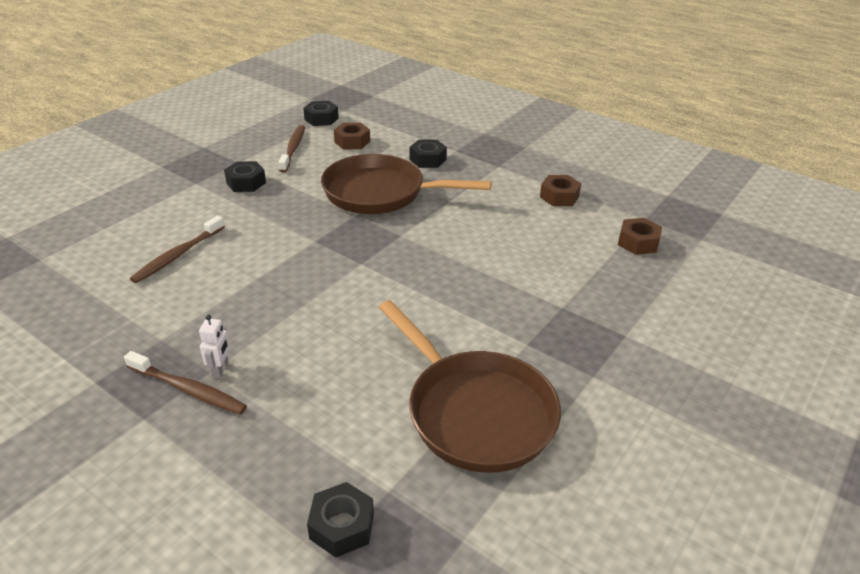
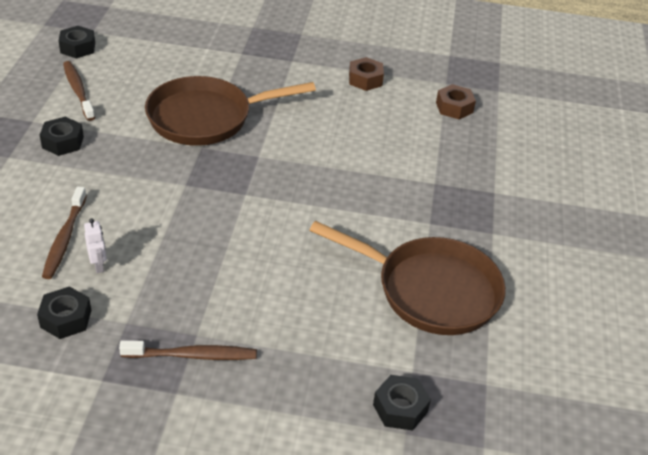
camera: 30 degrees left, 5 degrees up
(220, 369) = (205, 329): white robot -> white robot (99, 265)
(352, 142) = (132, 68): brown nut -> none
(428, 159) = (222, 70): black nut -> black nut (66, 318)

